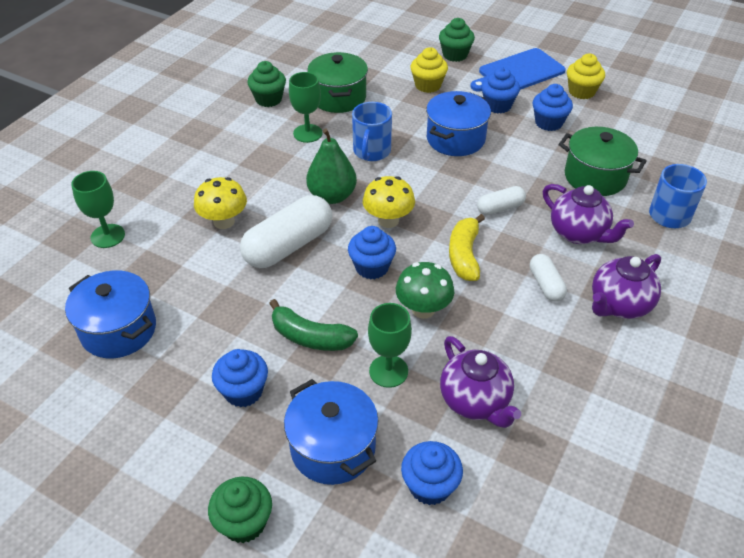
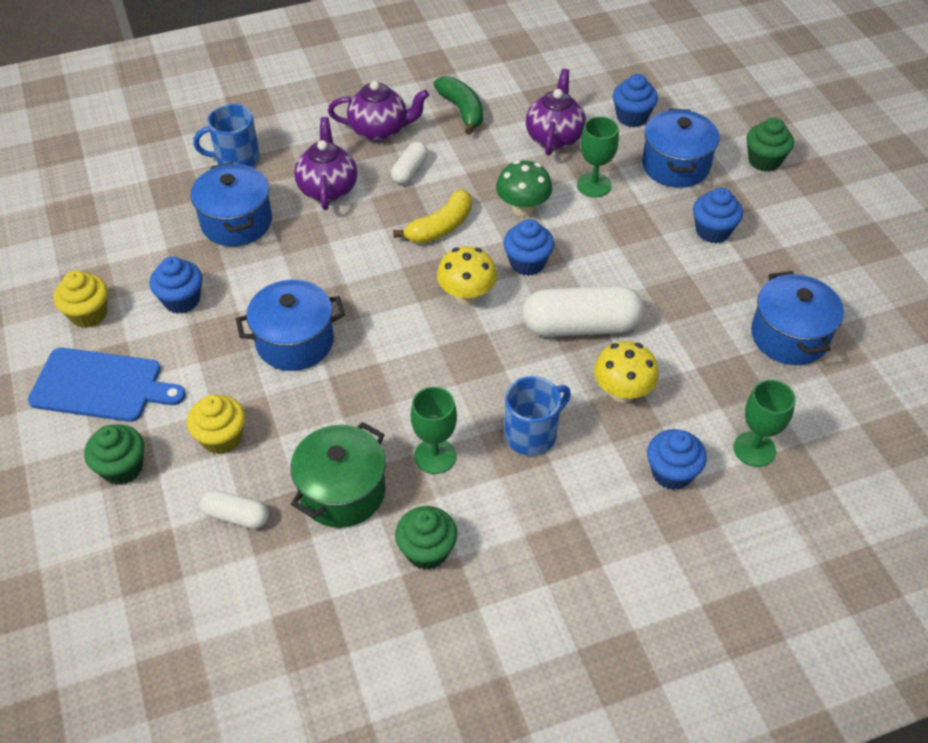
camera: 140 degrees left, 5 degrees up
(310, 337) = (630, 239): green banana -> green banana (462, 110)
(332, 196) = (491, 354): green pear -> none
(371, 151) = (395, 383): blue mug -> blue mug (532, 434)
(497, 105) = (194, 355): blue cupcake -> blue cupcake (671, 473)
(500, 208) = (357, 246): white capsule -> white capsule (236, 516)
(595, 177) = (236, 222): green pot -> blue pot

